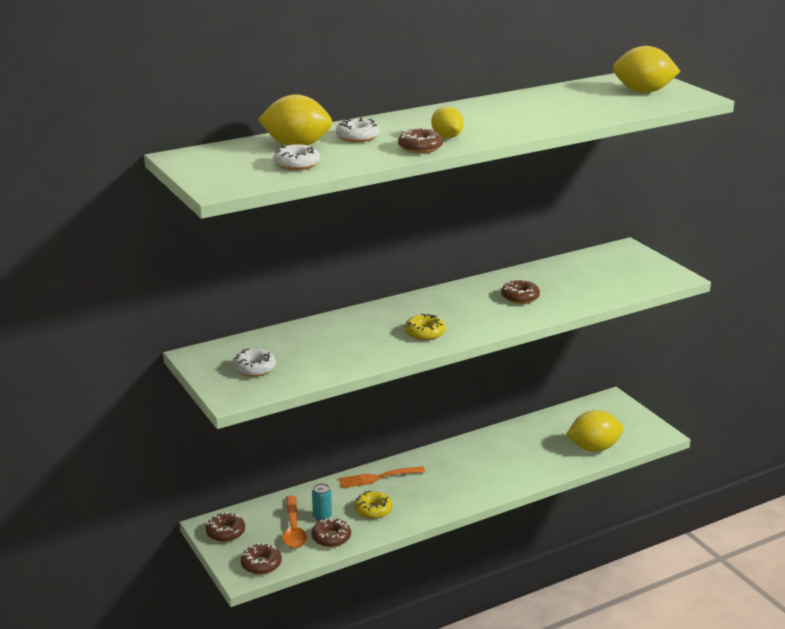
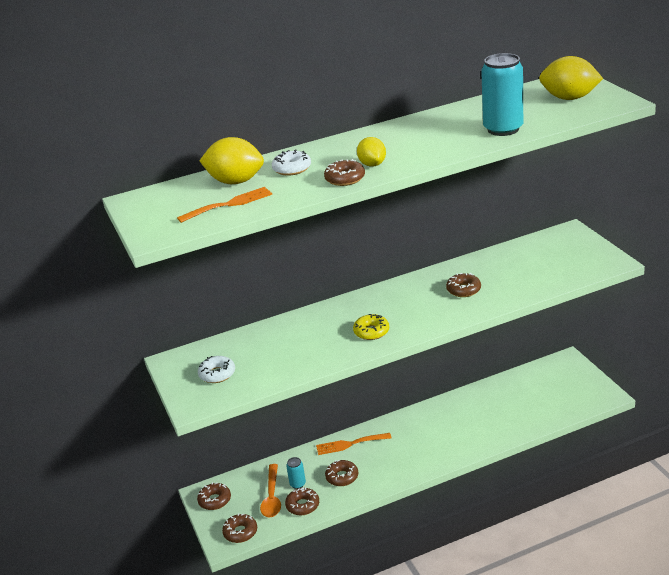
camera: 10 degrees right, 5 degrees up
(297, 164) = (229, 204): white donut -> orange fork
(373, 510) = (342, 477): yellow donut -> brown donut
(580, 114) = (503, 129): none -> turquoise can
(593, 448) = (545, 411): yellow lemon -> none

